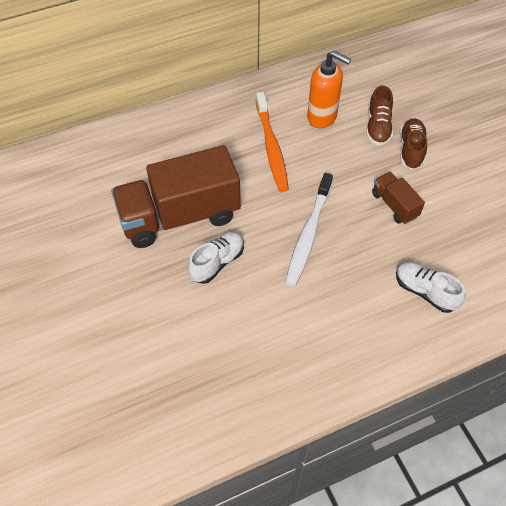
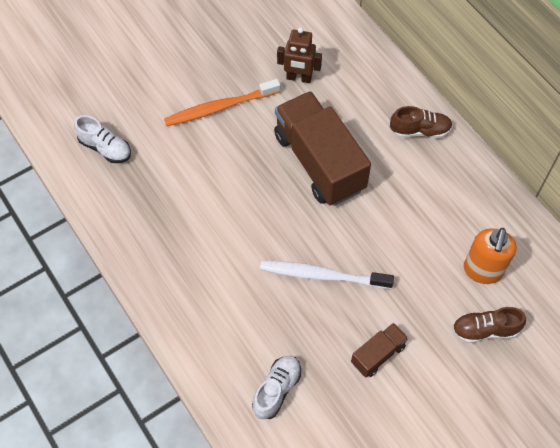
camera: 80 degrees right, 5 degrees up
(70, 217) = (299, 78): none -> brown robot
(217, 262) = (274, 202): white shoe -> white shoe (105, 148)
(271, 147) = (425, 227): orange toothbrush -> orange toothbrush (220, 107)
(411, 150) = (460, 367): brown shoe -> brown shoe (420, 131)

